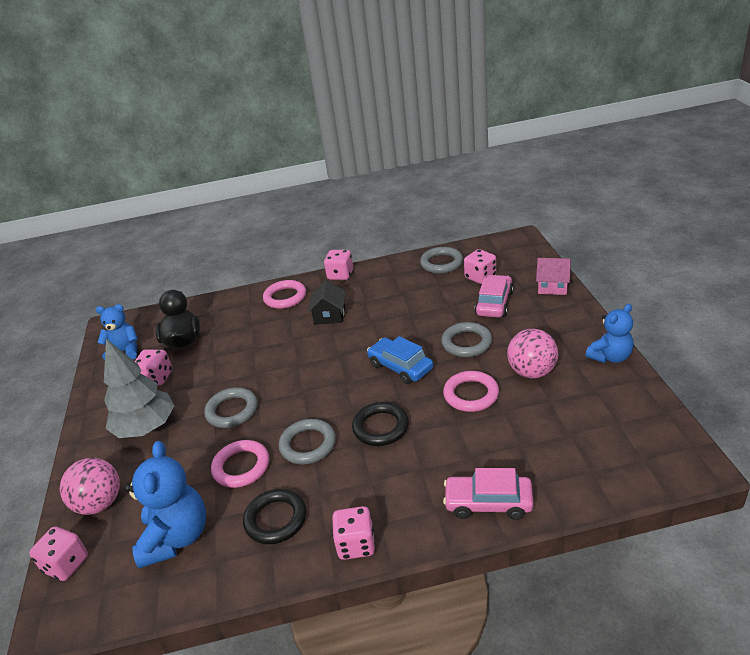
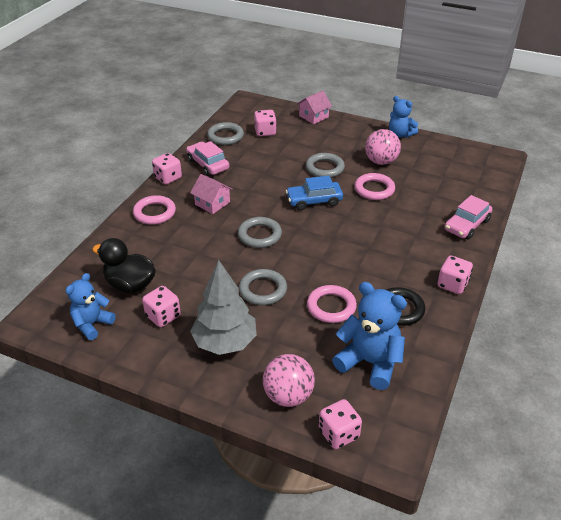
camera: 60 degrees left, 5 degrees up
(308, 445) = (344, 269): grey ring -> grey ring (259, 235)
(329, 315) = (212, 203): black house -> pink house
(380, 427) = (362, 233): black ring -> none
(494, 303) = (300, 141): pink car -> pink car (208, 164)
(610, 357) = (400, 134): blue teddy bear -> blue teddy bear turned 135 degrees clockwise

